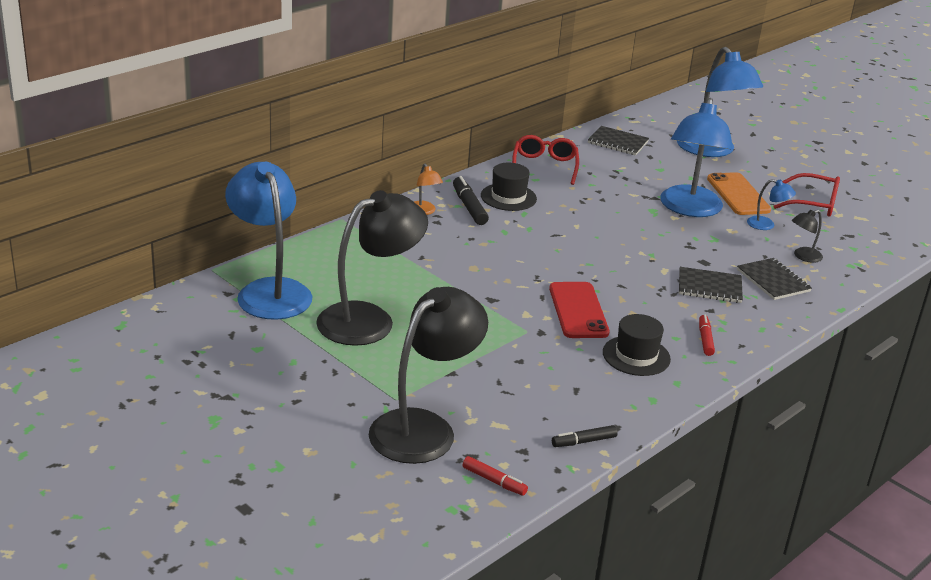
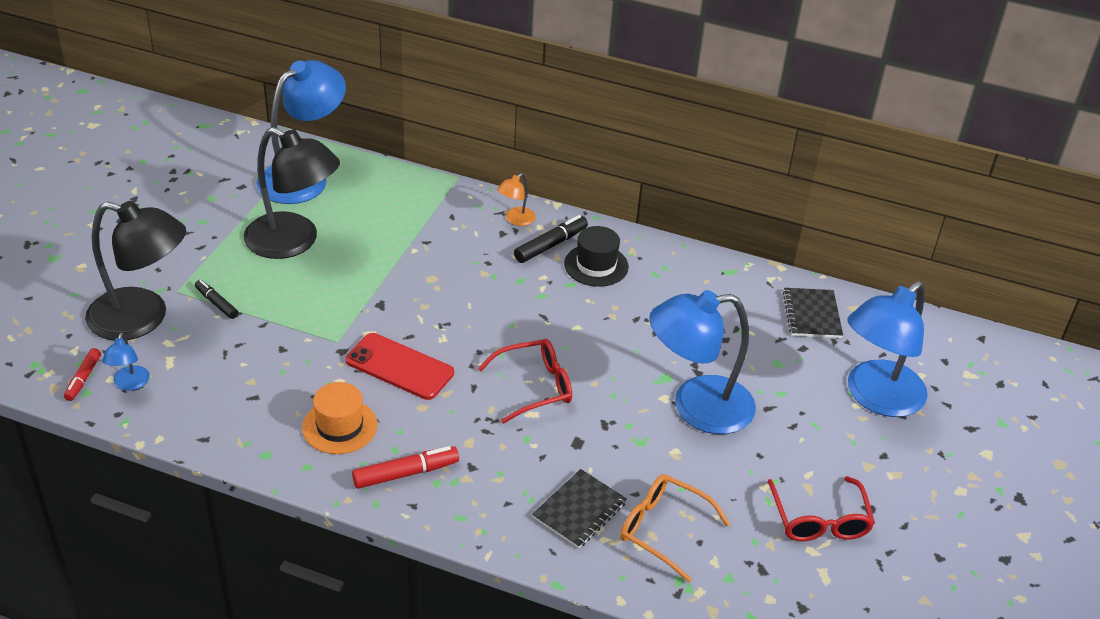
camera: 65 degrees right, 10 degrees up
(544, 166) = (692, 273): red glasses -> red glasses (535, 387)
(578, 311) = (399, 367): red phone -> red phone turned 60 degrees clockwise
(584, 441) = (169, 421): black marker -> black marker (216, 303)
(636, 356) = (339, 426): black hat -> orange hat
(705, 339) = (406, 473): red marker -> red marker, size x1.53
(709, 287) = (522, 457): black notebook -> none
(738, 194) = (776, 443): orange phone -> none
(766, 225) = (717, 482): blue lamp -> blue lamp (129, 384)
(803, 256) = (663, 529): black lamp -> orange glasses

